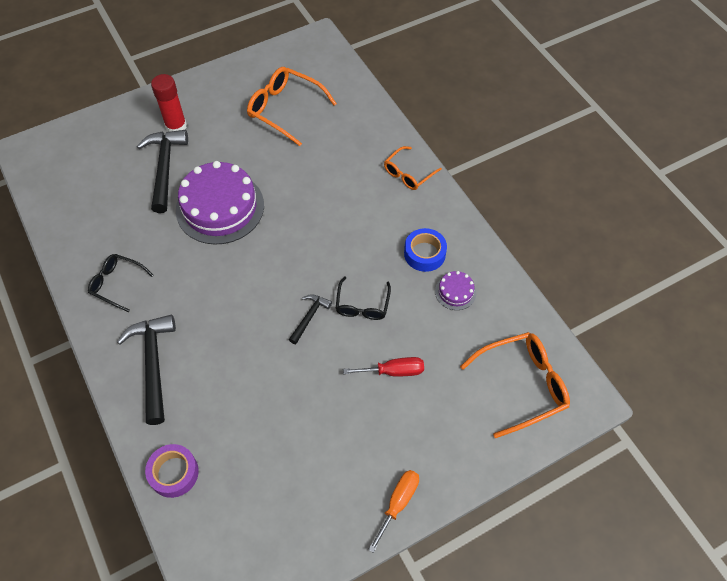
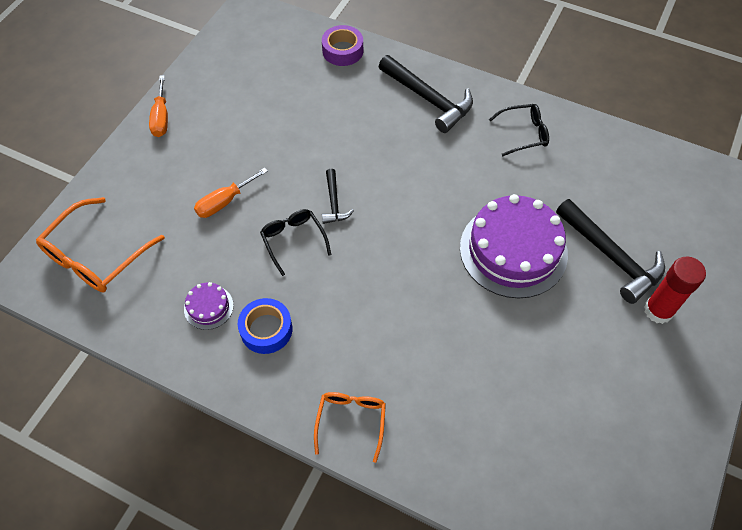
camera: 145 degrees right, 0 degrees up
(284, 109) = (572, 417): orange glasses -> none
(393, 371) = (224, 202): red screwdriver -> orange screwdriver

